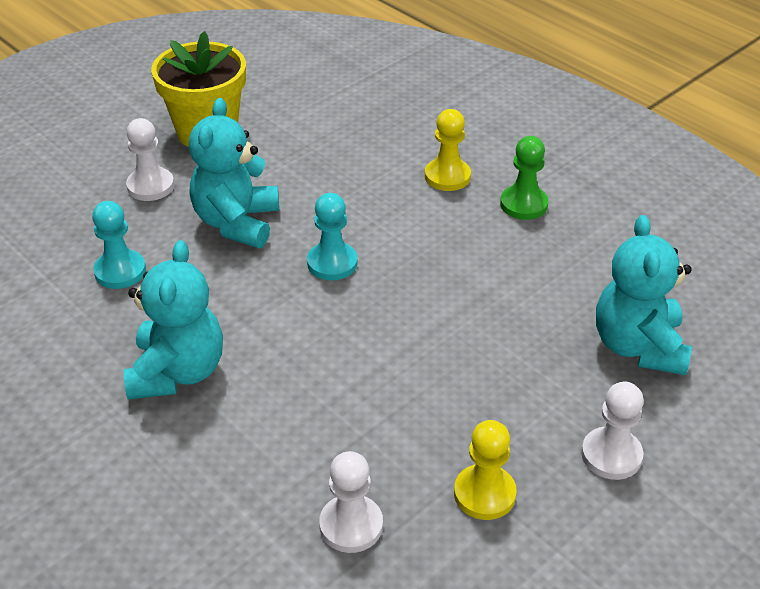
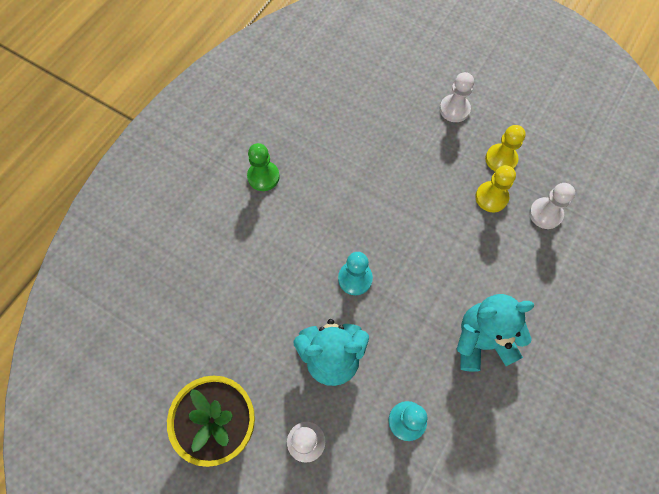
camera: 105 degrees left, 25 degrees up
(447, 176) = (243, 228): yellow pawn -> yellow pawn (491, 197)
(638, 346) = (374, 104): turquoise teddy bear -> none

